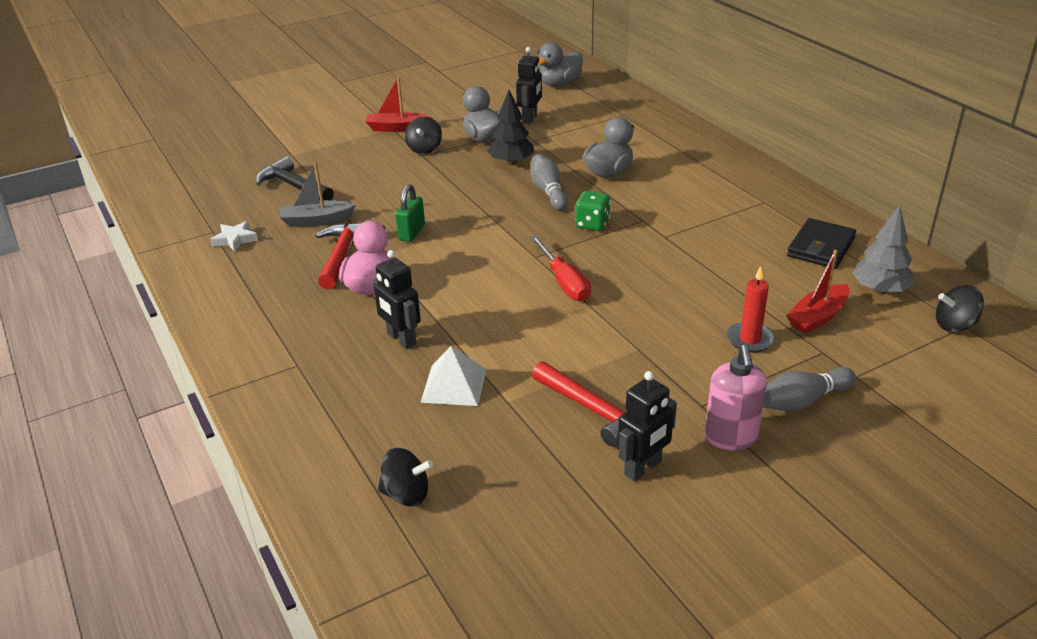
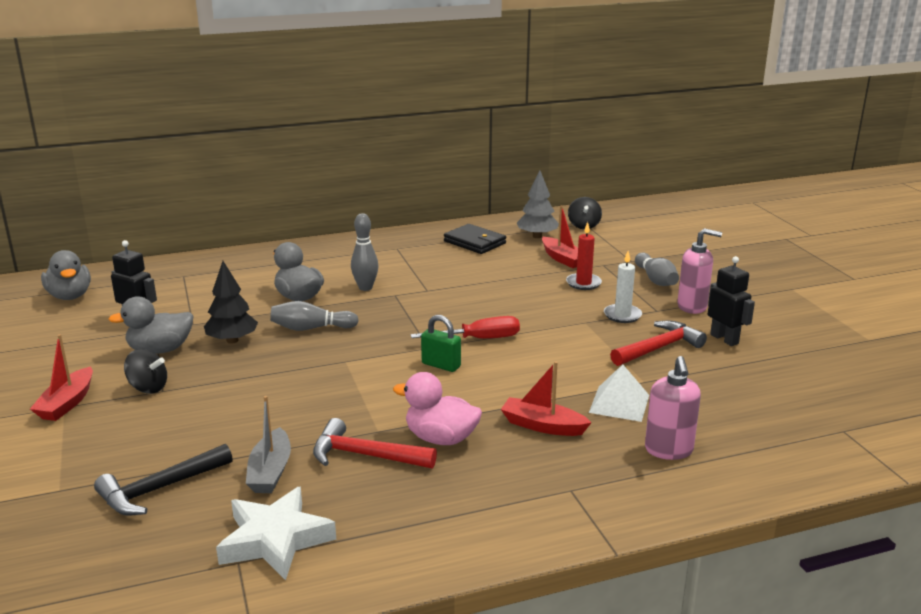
camera: 80 degrees left, 10 degrees down
(235, 239) = (275, 539): white star -> white star, size x1.84
(367, 423) = (668, 450): none -> pink soap dispenser
(401, 339) = (543, 426): black robot -> red boat
(406, 494) = (760, 435): black spinning top -> none
(411, 233) = (343, 408): green padlock -> green padlock (441, 365)
(592, 224) = (388, 316): green dice -> none
(649, 202) = (365, 288): none -> grey bowling pin
(671, 376) = (622, 315): none -> white candle

